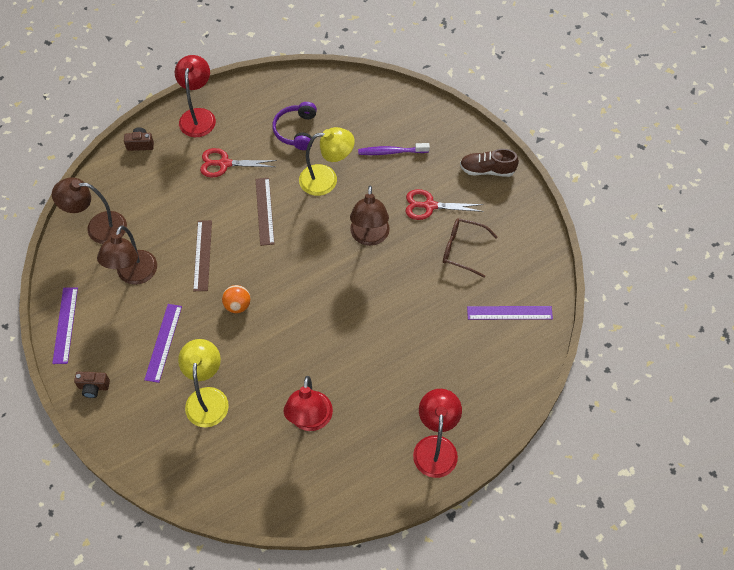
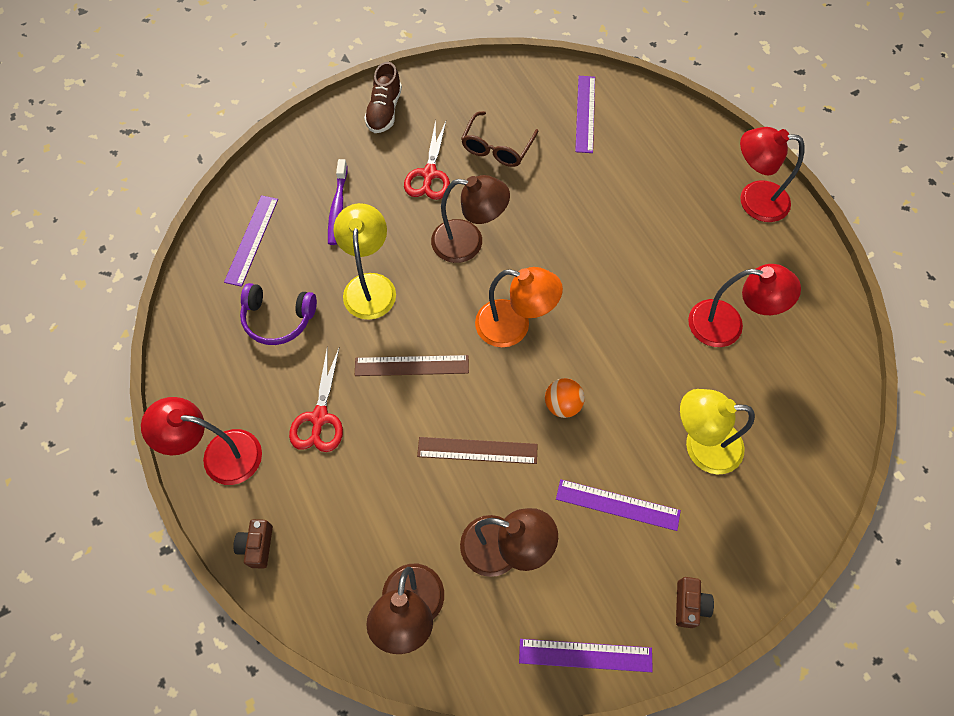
camera: 85 degrees left, 5 degrees up
(299, 271) = (514, 326): none -> orange lamp
(358, 106) = (252, 240): none -> purple ruler

